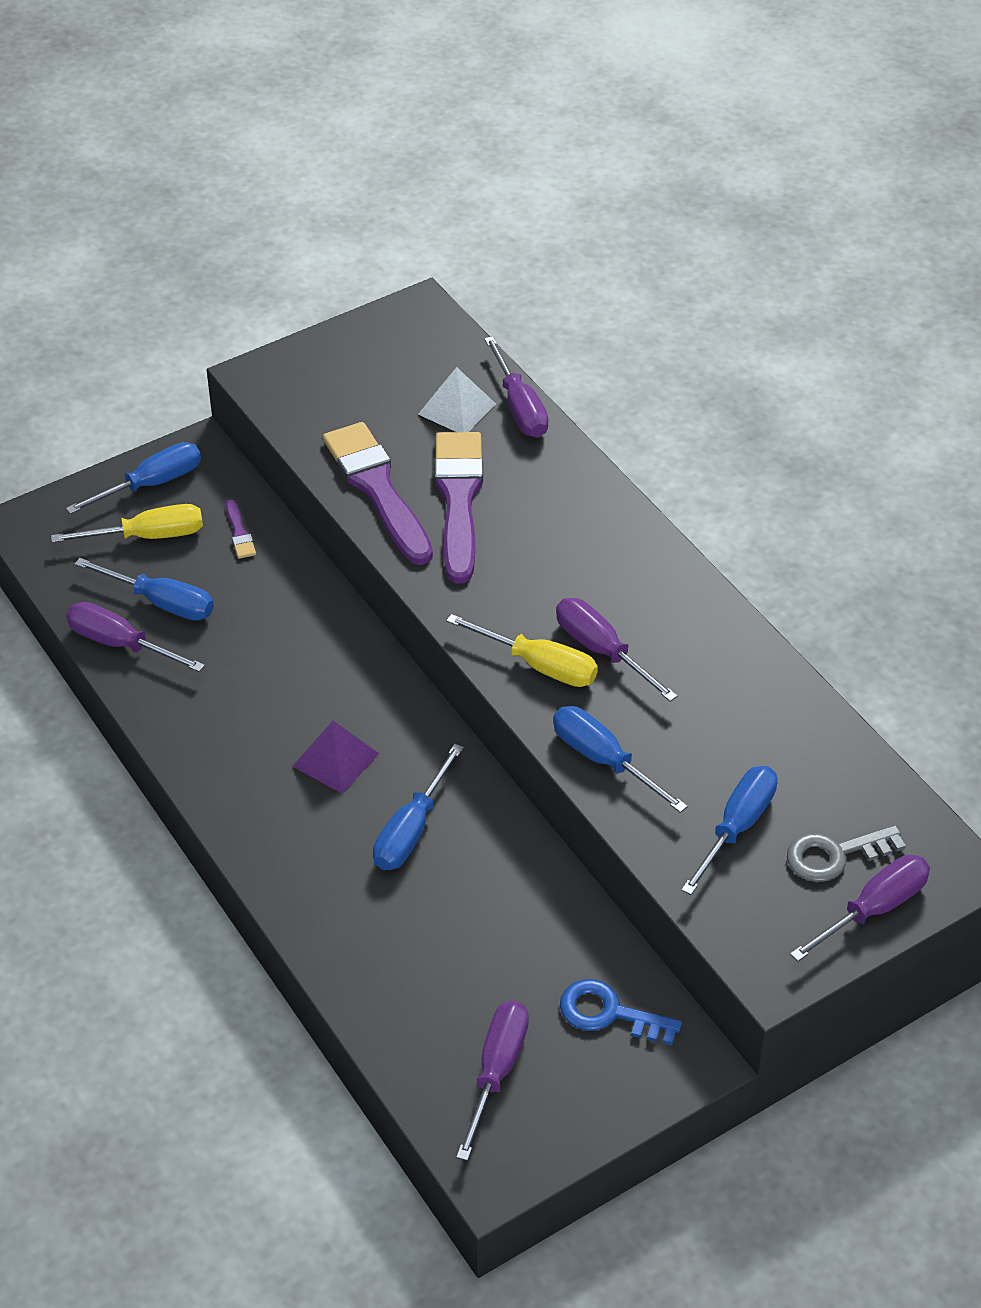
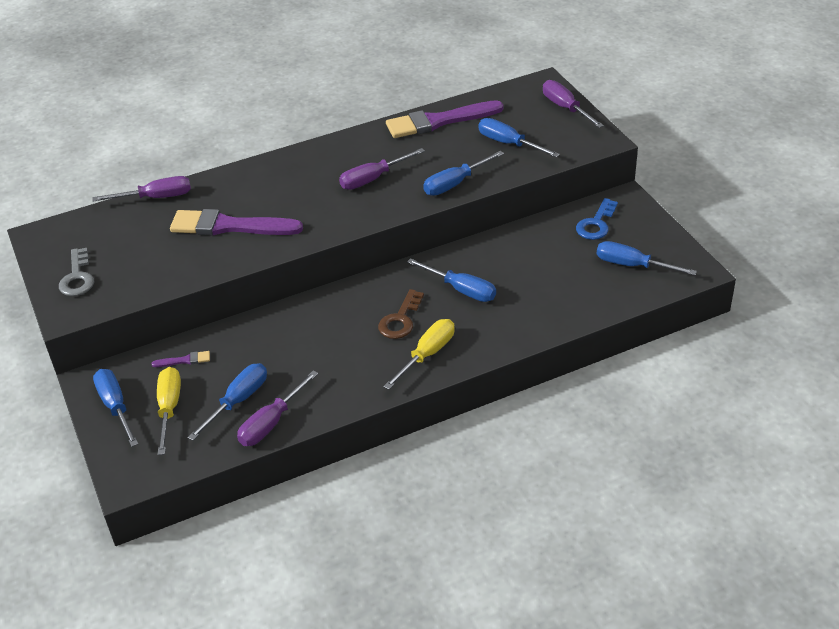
camera: 80 degrees left, 5 degrees down
(335, 759) = (400, 320): purple pyramid -> brown key
(378, 489) = (206, 260): purple brush -> purple brush (439, 121)
(457, 408) = (145, 223): white pyramid -> none
(496, 1071) = (632, 265): purple screwdriver -> blue screwdriver
(539, 665) = (378, 202): yellow screwdriver -> yellow screwdriver (427, 354)
(835, 855) = (530, 116): grey key -> grey key (77, 277)

